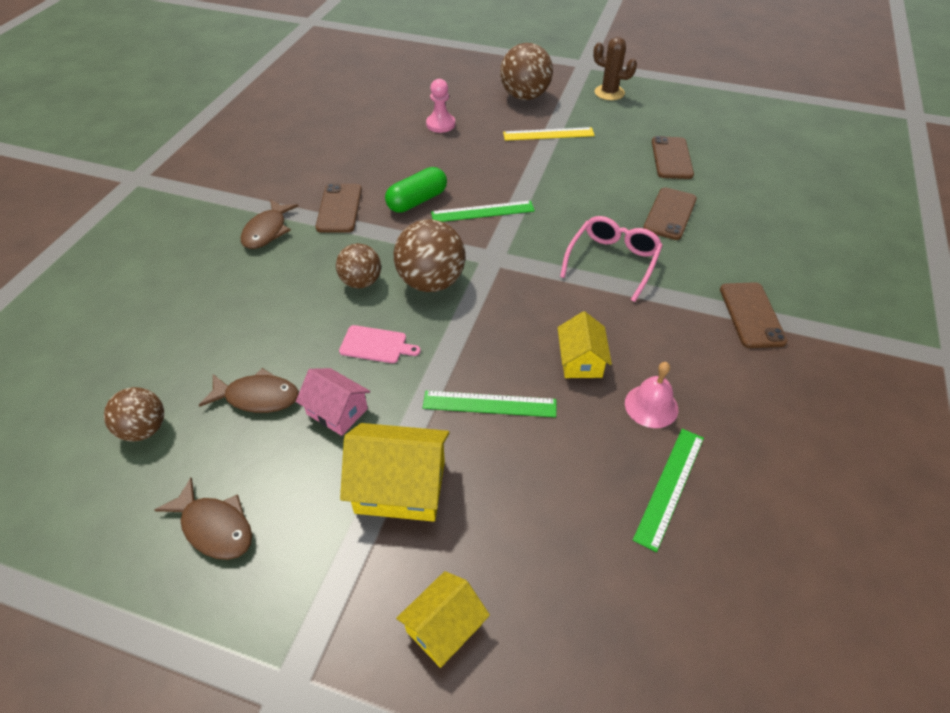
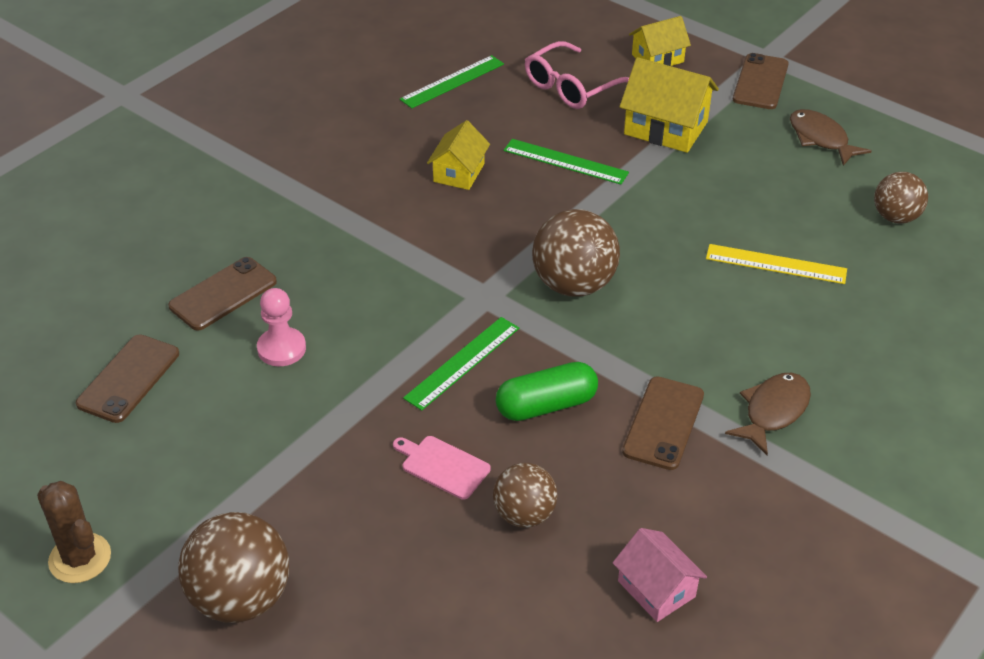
camera: 160 degrees left, 5 degrees down
(257, 397) = (786, 217): brown fish -> none
(337, 411) = (709, 189): pink house -> pink house (656, 589)
(361, 282) = (657, 306): brown ball -> brown ball (524, 514)
(376, 345) = (657, 234): pink cutting board -> pink cutting board (442, 466)
(440, 124) = (439, 564): pink pawn -> pink pawn (281, 349)
(482, 211) = (462, 362): green ruler -> green ruler turned 60 degrees counterclockwise
(548, 134) = (270, 483): yellow ruler -> yellow ruler (776, 264)
(613, 261) = (347, 255): pink glasses -> pink glasses (571, 87)
(651, 406) = (422, 127): pink bell -> none
(751, 315) = (257, 168): brown phone -> brown phone (760, 82)

